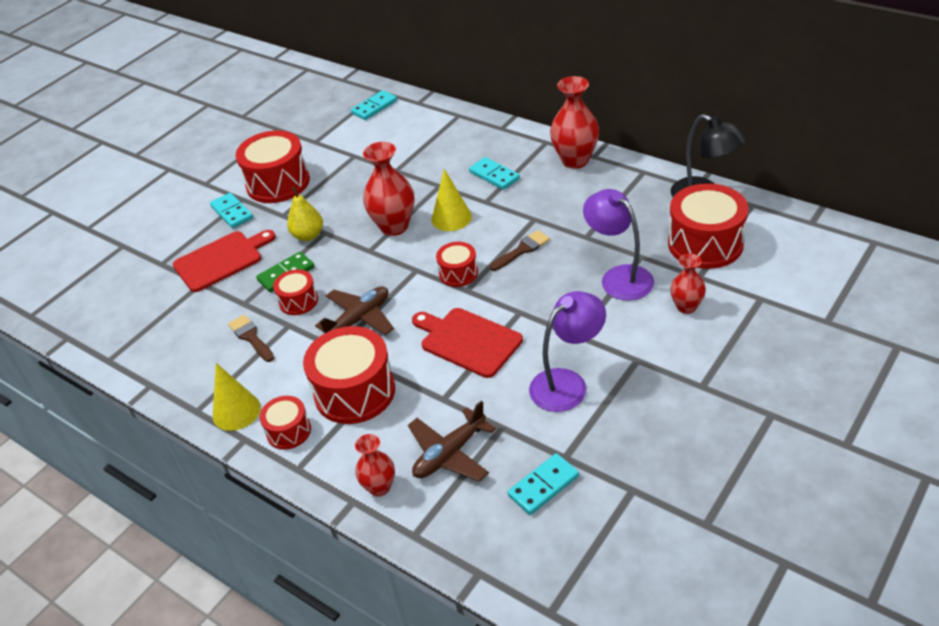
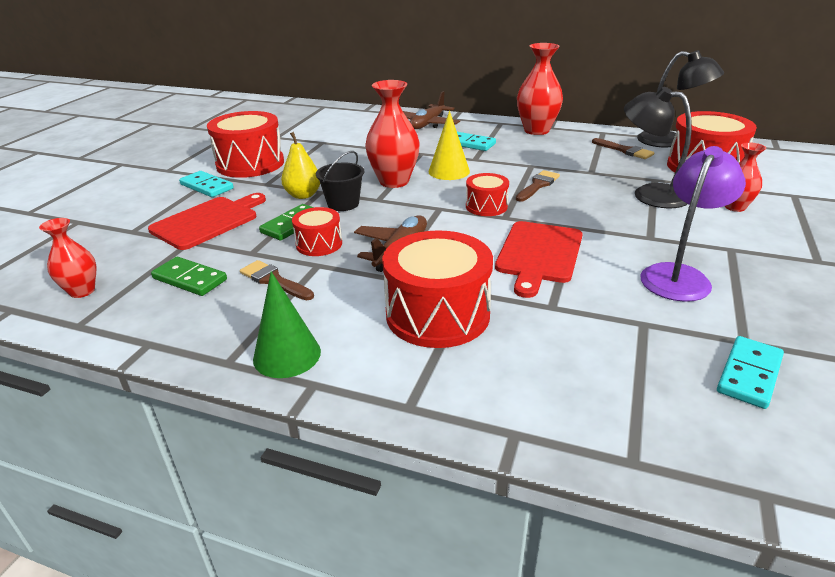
camera: 20 degrees left, 10 degrees down
(191, 326) = (190, 279): none -> green domino
(236, 411) = (287, 355): yellow cone -> green cone
(288, 431) = (372, 366): red drum -> none
(337, 252) = (343, 204): none -> black bucket
(374, 107) = (324, 115): turquoise domino -> none
(379, 487) = (540, 410): red vase -> red vase (82, 291)
(450, 454) = (604, 359): brown plane -> brown plane (427, 124)
(467, 341) = (538, 254): red cutting board -> red cutting board turned 90 degrees counterclockwise
(619, 277) = (649, 194): purple lamp -> black lamp
(644, 206) = (625, 150): none -> brown brush

